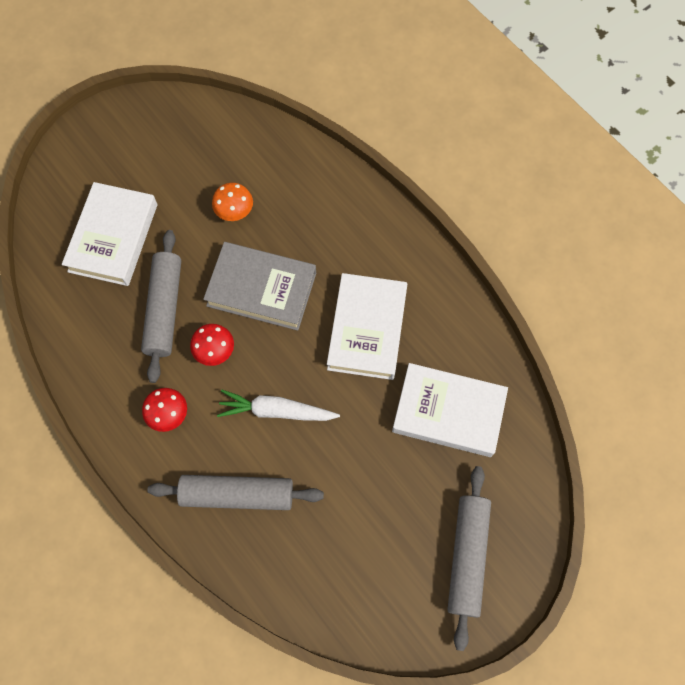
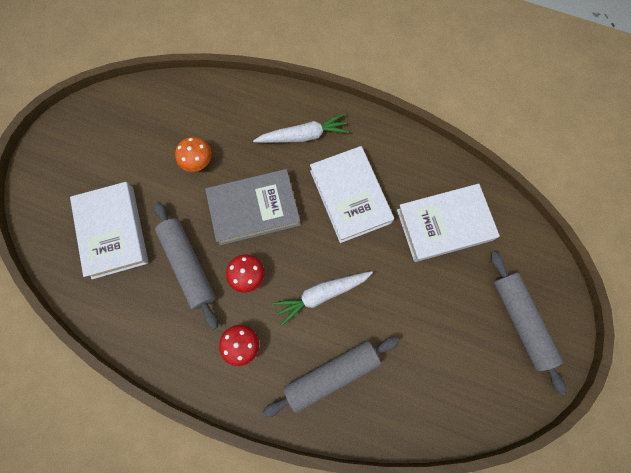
camera: 30 degrees left, 5 degrees up
(357, 241) = (303, 135): none -> white carrot

